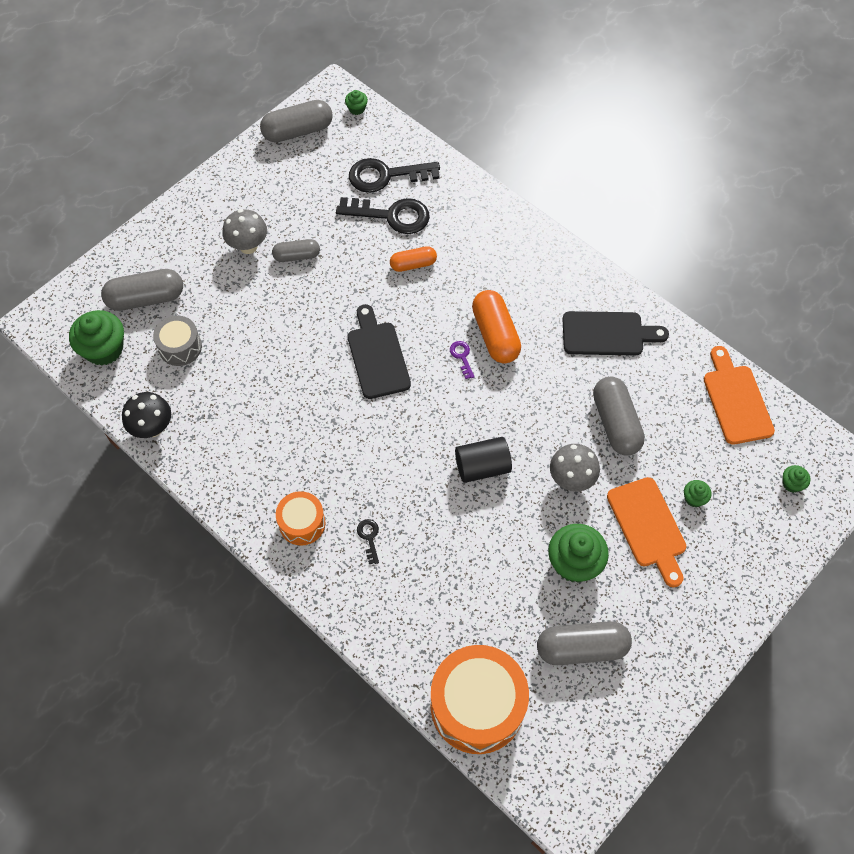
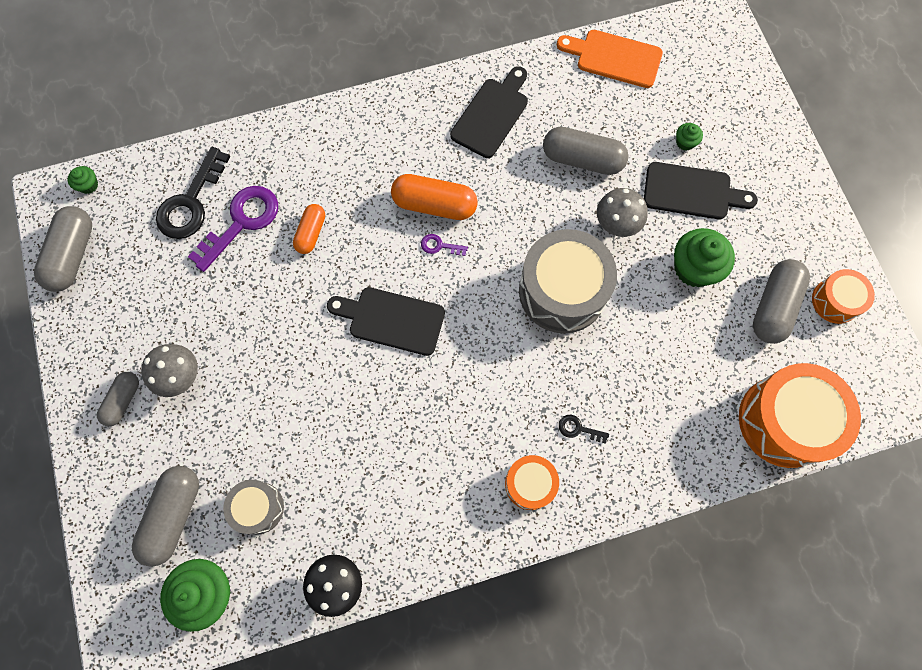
camera: 60 degrees left, 10 degrees up
(297, 256) = (226, 335): grey capsule -> grey capsule (123, 401)
(392, 216) = (242, 222): black key -> purple key
(482, 467) = (562, 291): black cylinder -> grey drum
(624, 702) = (835, 301): none -> orange drum
(648, 527) = (692, 192): orange cutting board -> black cutting board
(792, 483) = (711, 65): green cupcake -> none

